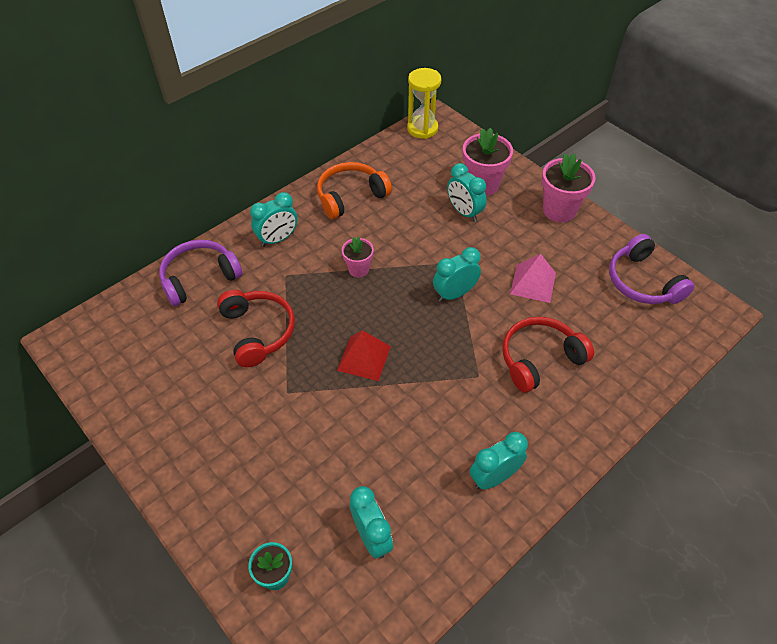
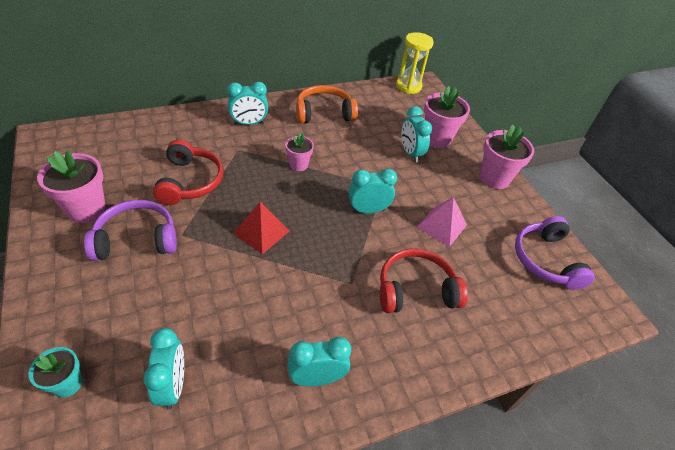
camera: 15 degrees right, 5 degrees down
(171, 404) = (86, 209): none -> pink flower pot
(199, 278) = (172, 129): purple headphones -> purple headphones (136, 239)

